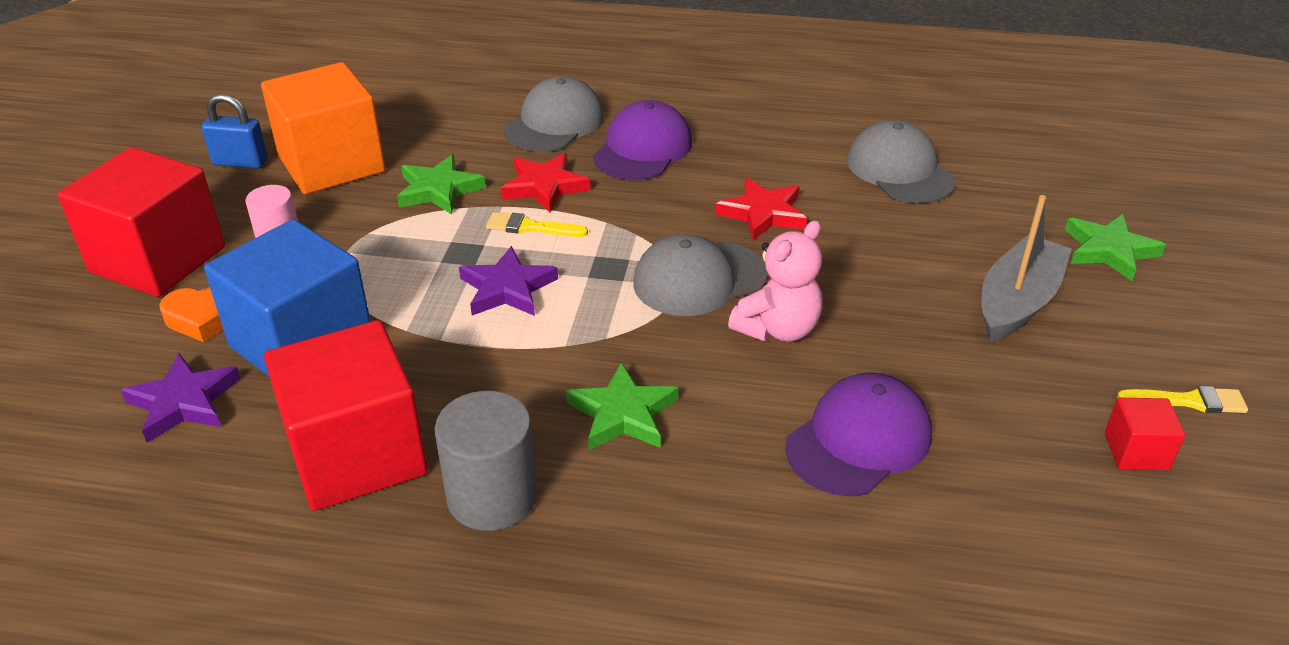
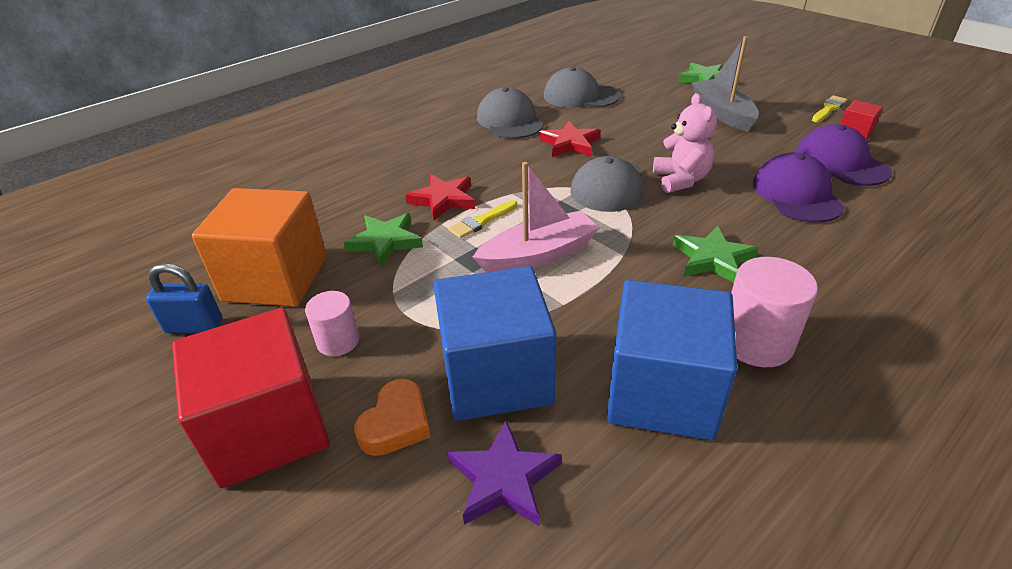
camera: 50 degrees left, 0 degrees up
(240, 162) = (194, 326): blue padlock -> blue padlock turned 45 degrees clockwise
(356, 454) = (662, 393): red cube -> blue cube
(492, 496) = (756, 342): grey cylinder -> pink cylinder
(507, 288) = (538, 255): purple star -> pink boat
(554, 123) = (377, 170): grey cap -> grey cap (510, 121)
(643, 149) = (453, 153): purple cap -> purple cap (840, 162)

